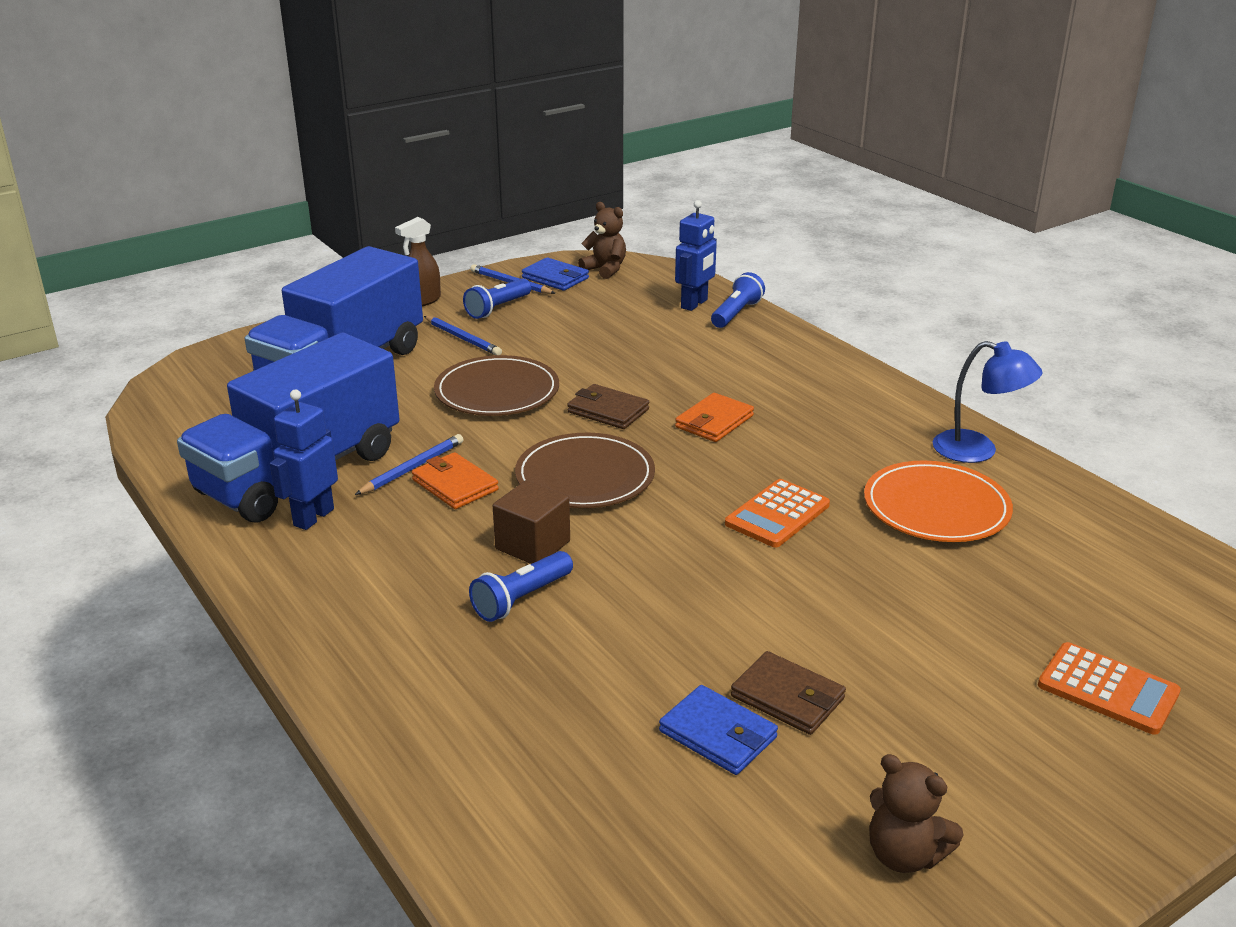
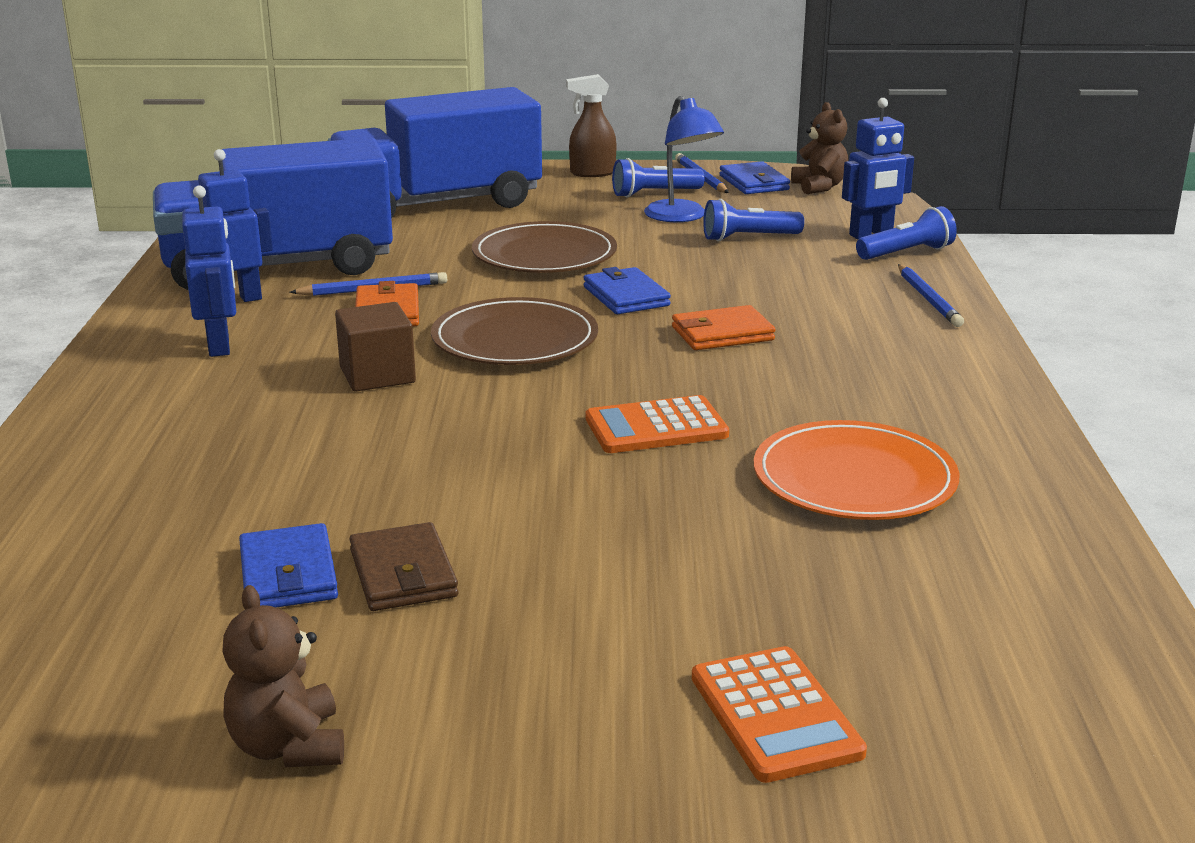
camera: 35 degrees right, 5 degrees down
(368, 566) = (220, 346): none -> blue robot
(463, 338) = (581, 208): blue pencil -> blue pencil (928, 299)
(521, 599) = (299, 410): blue flashlight -> blue flashlight (748, 238)
(608, 411) = (626, 296): brown wallet -> blue wallet
(978, 451) = (1001, 445): blue lamp -> blue lamp (681, 217)

